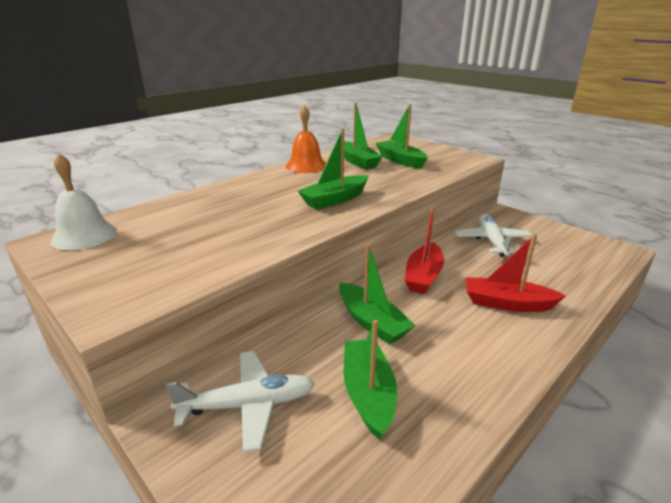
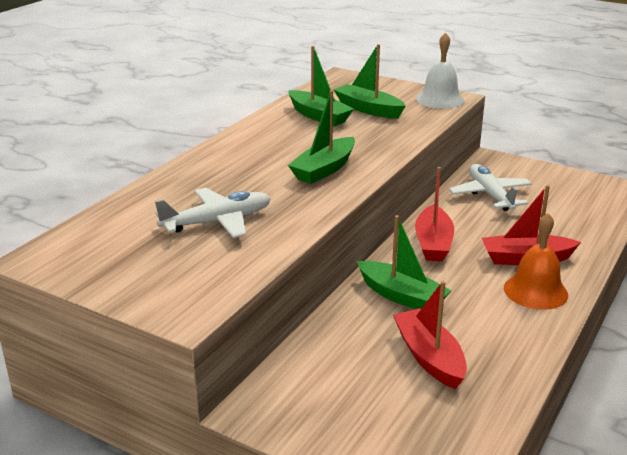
camera: 15 degrees left, 0 degrees up
(84, 235) = (73, 246): white bell -> white bell (440, 99)
(247, 405) = (323, 385): white plane -> white plane (217, 222)
(306, 166) = (260, 128): orange bell -> orange bell (535, 291)
(368, 393) = (429, 357): green boat -> red boat

